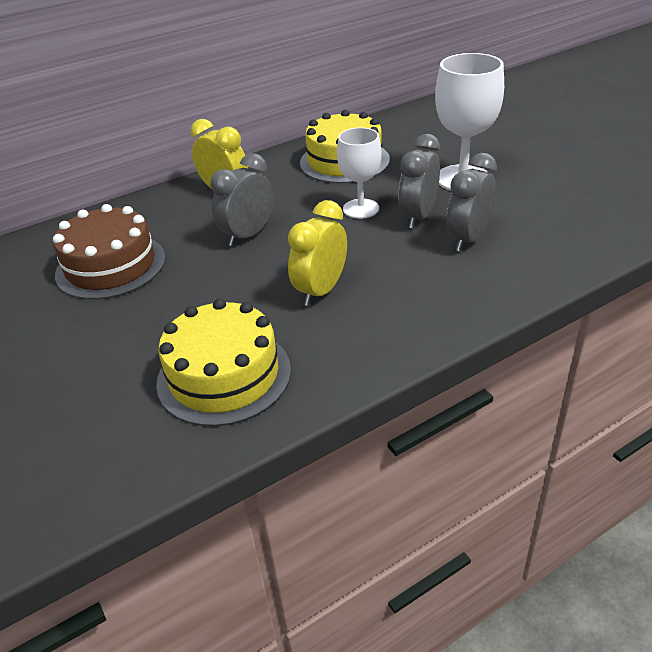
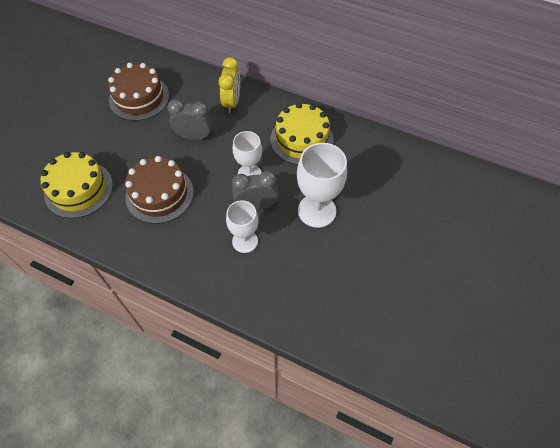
camera: 55 degrees right, 20 degrees up
(321, 291) = (159, 194): yellow clock -> brown cake
(468, 239) = (245, 241): grey clock -> white goblet

